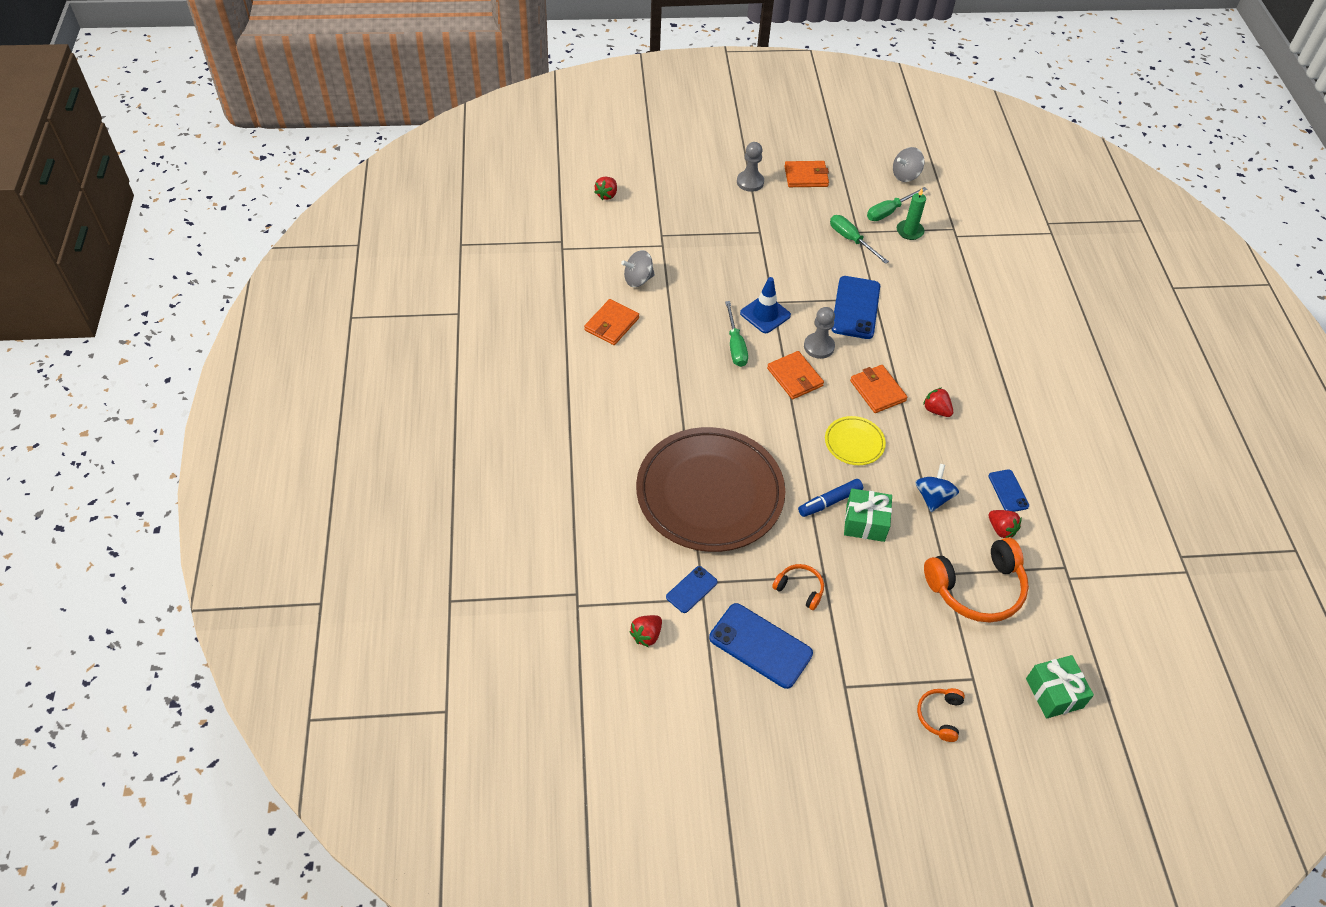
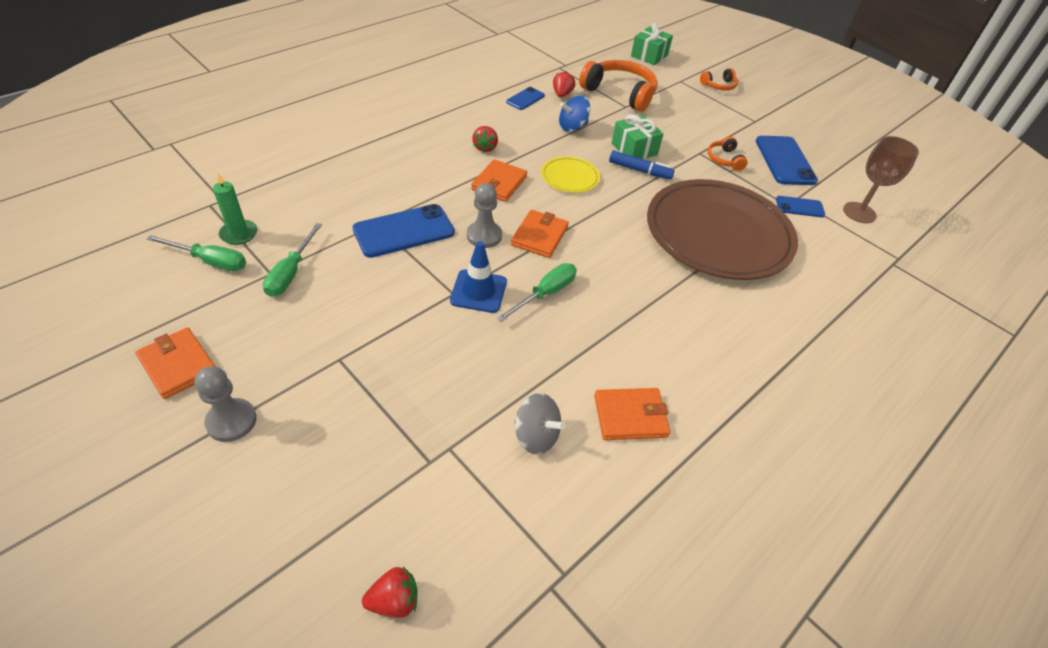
camera: 130 degrees left, 5 degrees down
(646, 635) = (859, 212): red strawberry -> brown goblet
(905, 175) = (118, 272): grey spinning top -> none

